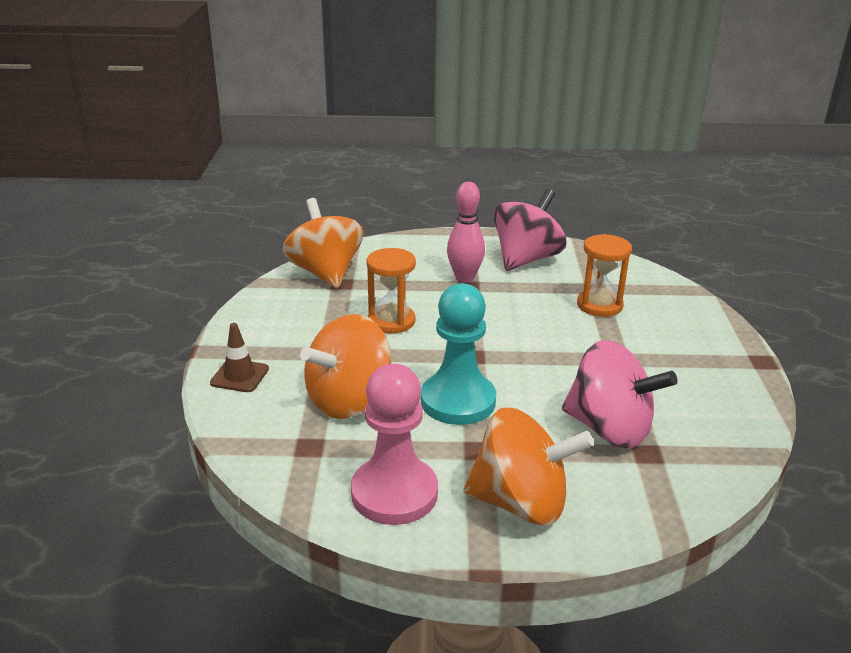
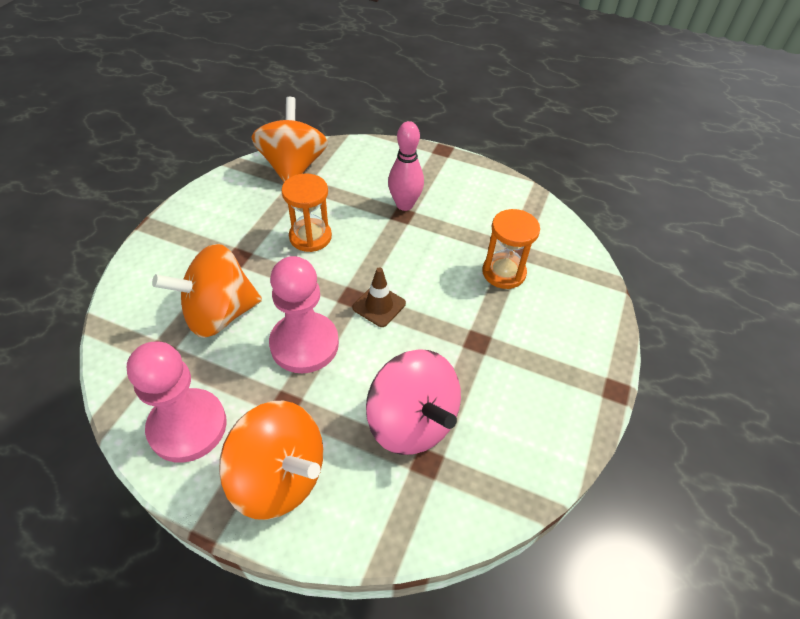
camera: 20 degrees right, 20 degrees up
(239, 376) = (156, 260): brown traffic cone -> brown traffic cone (379, 305)
(458, 401) = (304, 344): turquoise pawn -> pink pawn
(526, 259) = (474, 198): pink spinning top -> none

